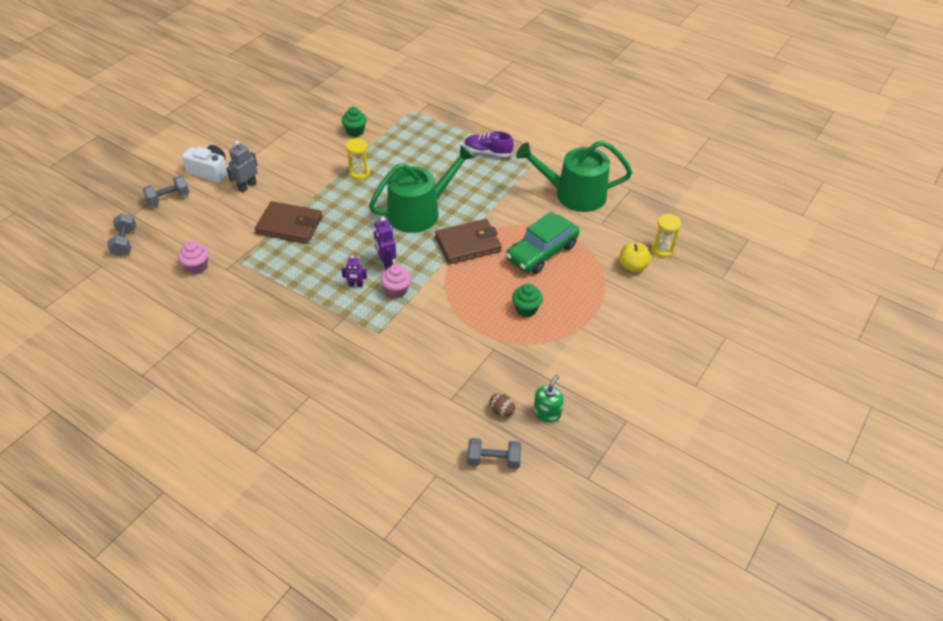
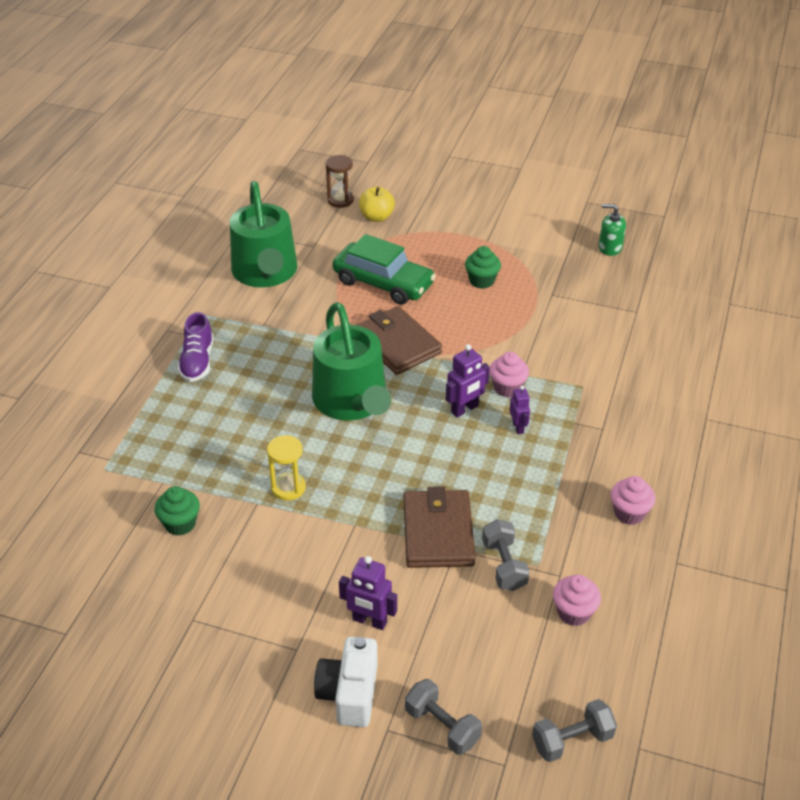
camera: 105 degrees left, 5 degrees down
(247, 186) = (369, 621): grey robot -> purple robot
(250, 317) = (629, 513): none -> pink cupcake
(419, 212) = (352, 401): green watering can -> green watering can turned 150 degrees counterclockwise
(493, 460) = (686, 271): grey dumbbell -> grey dumbbell (504, 565)
(501, 411) = (628, 275): brown egg -> none
(662, 250) = (340, 200): yellow hourglass -> brown hourglass

